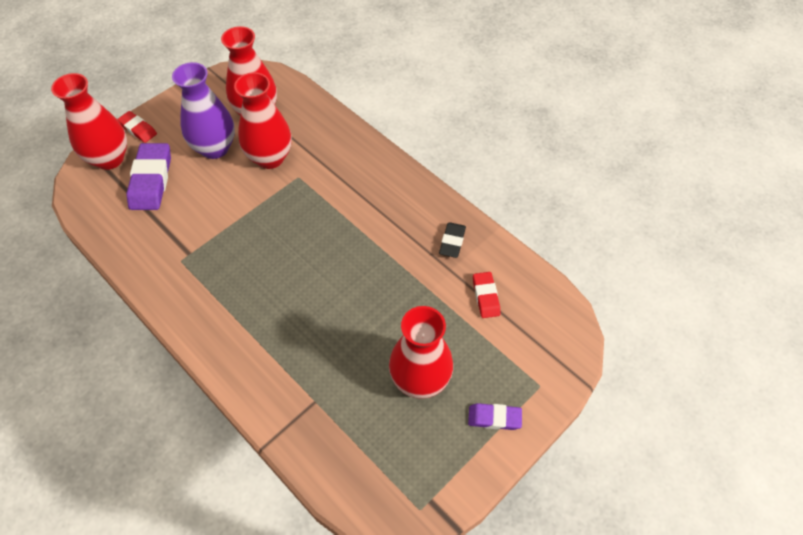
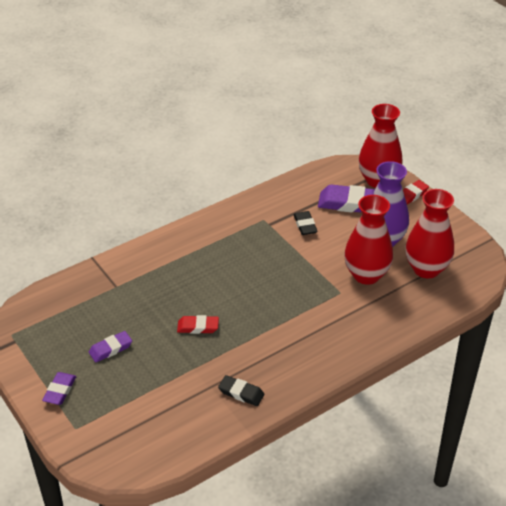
camera: 100 degrees right, 15 degrees down
(191, 218) = (305, 225): none -> black eraser
(420, 379) = (110, 349): red vase -> purple eraser
(486, 296) = (174, 407): red eraser -> red eraser (198, 327)

